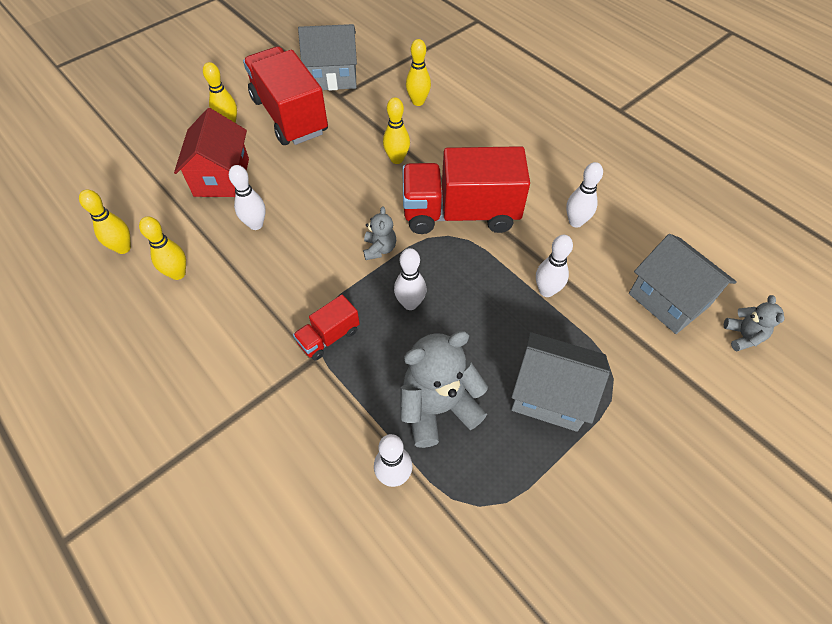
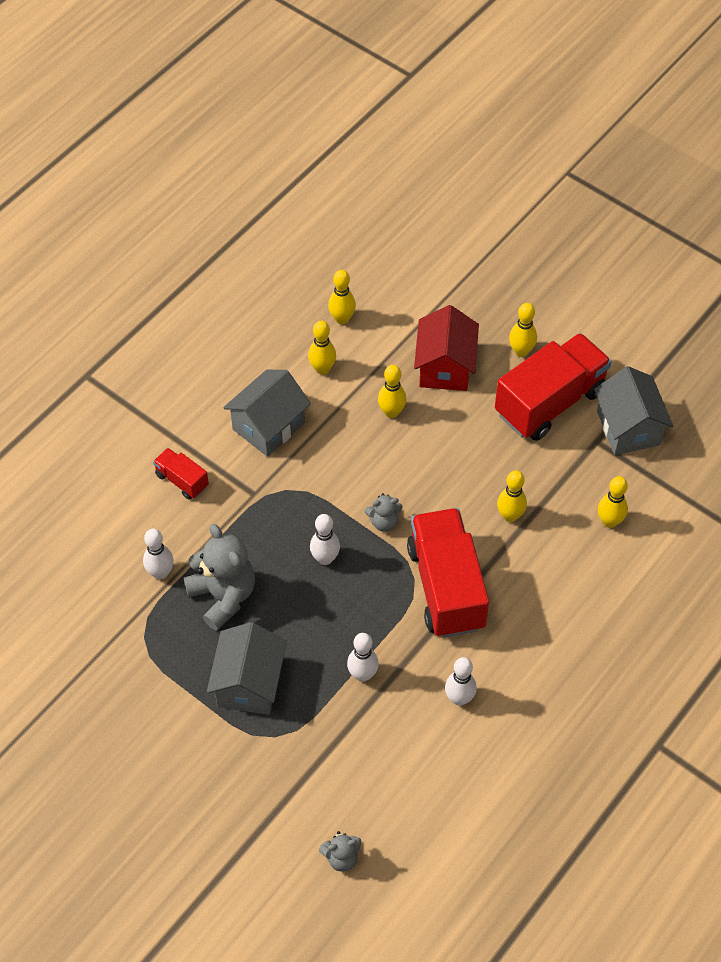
camera: 80 degrees right, 0 degrees up
(221, 177) = (445, 367): red house -> red house turned 75 degrees counterclockwise
(256, 224) = (391, 412): white bowling pin -> yellow bowling pin
(329, 337) = (278, 500): red truck -> red truck (182, 480)
(669, 299) = (373, 789): grey house -> grey house (269, 426)

